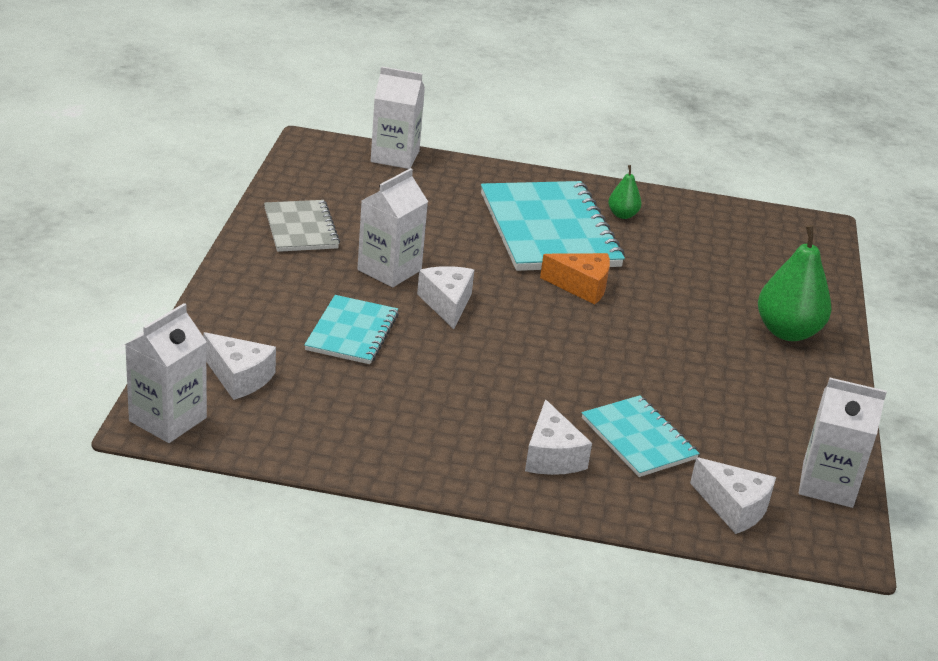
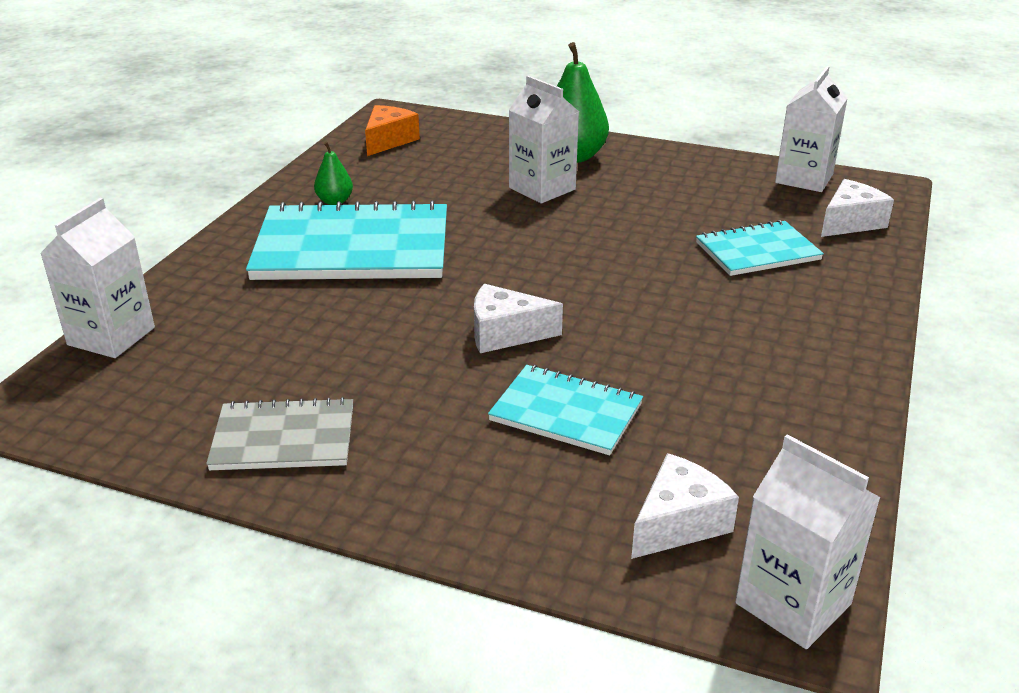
camera: 75 degrees left, 0 degrees up
(389, 270) = (418, 369): white carton -> white carton (542, 188)
(551, 456) = (798, 301): white cheese -> none
(581, 286) = (479, 244): orange cheese -> orange cheese (388, 141)

